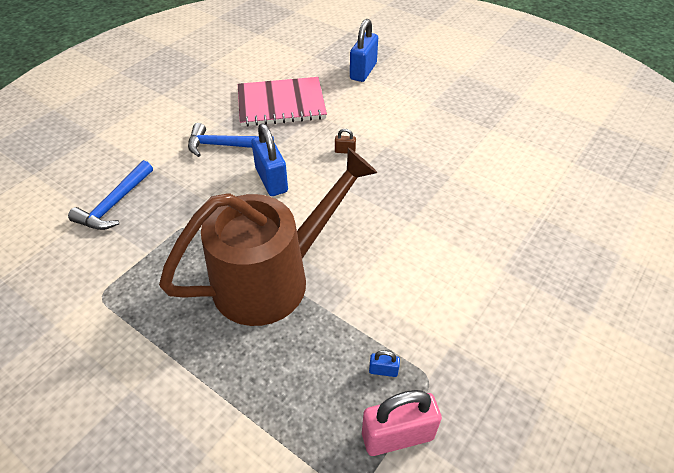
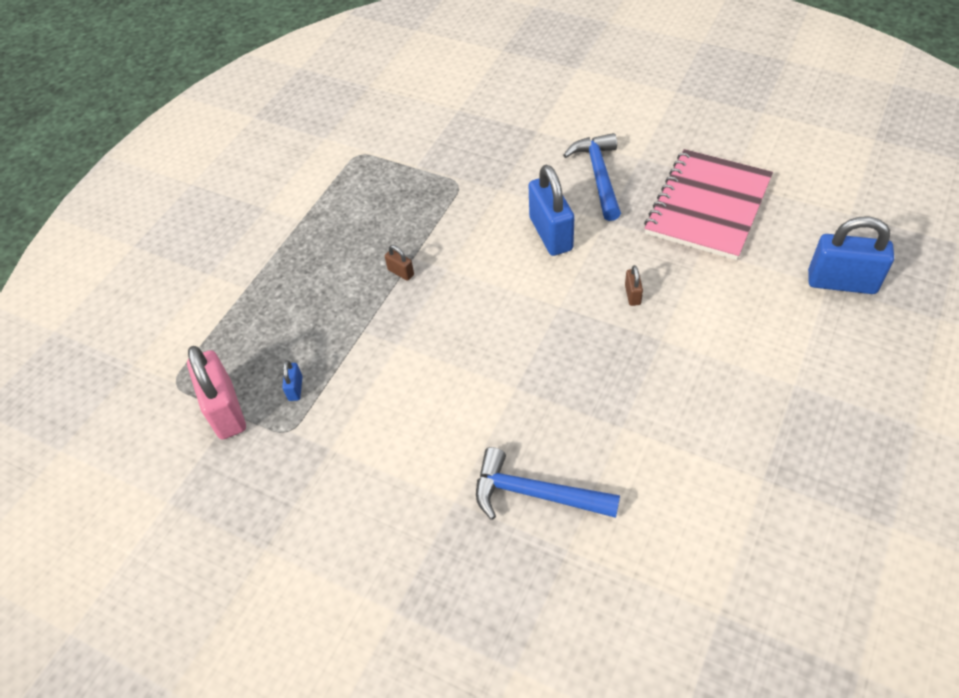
camera: 85 degrees right, 5 degrees up
(115, 204) = (475, 121): blue hammer -> blue hammer (535, 494)
(271, 180) = (551, 234): blue padlock -> blue padlock turned 75 degrees counterclockwise
(273, 277) = (401, 272): brown watering can -> brown padlock
(281, 104) = (708, 206): pink notebook -> pink notebook turned 45 degrees clockwise

